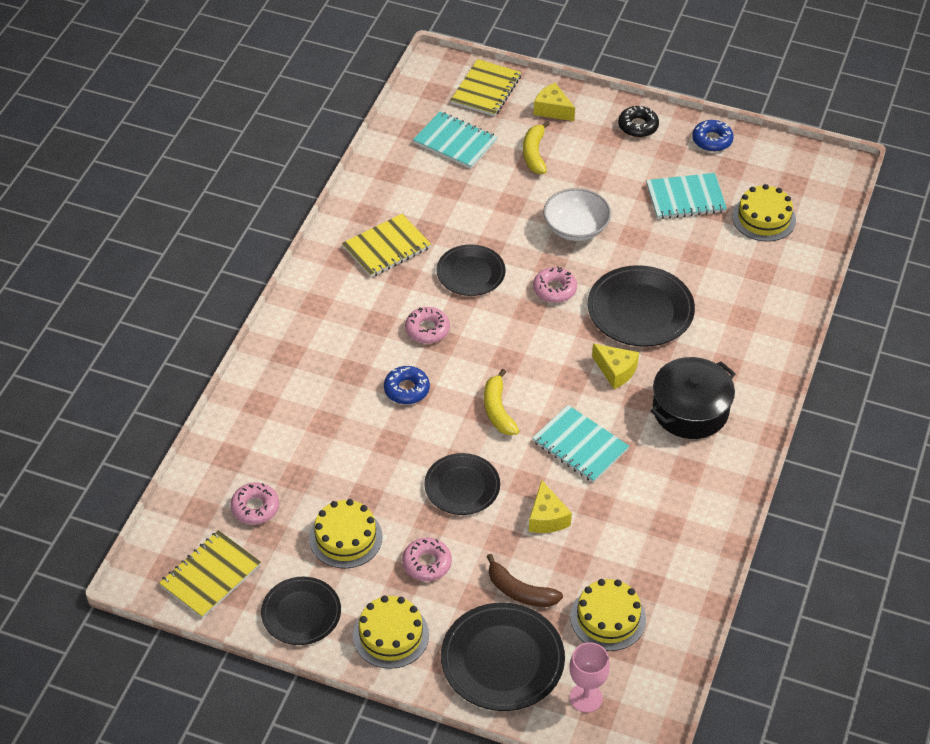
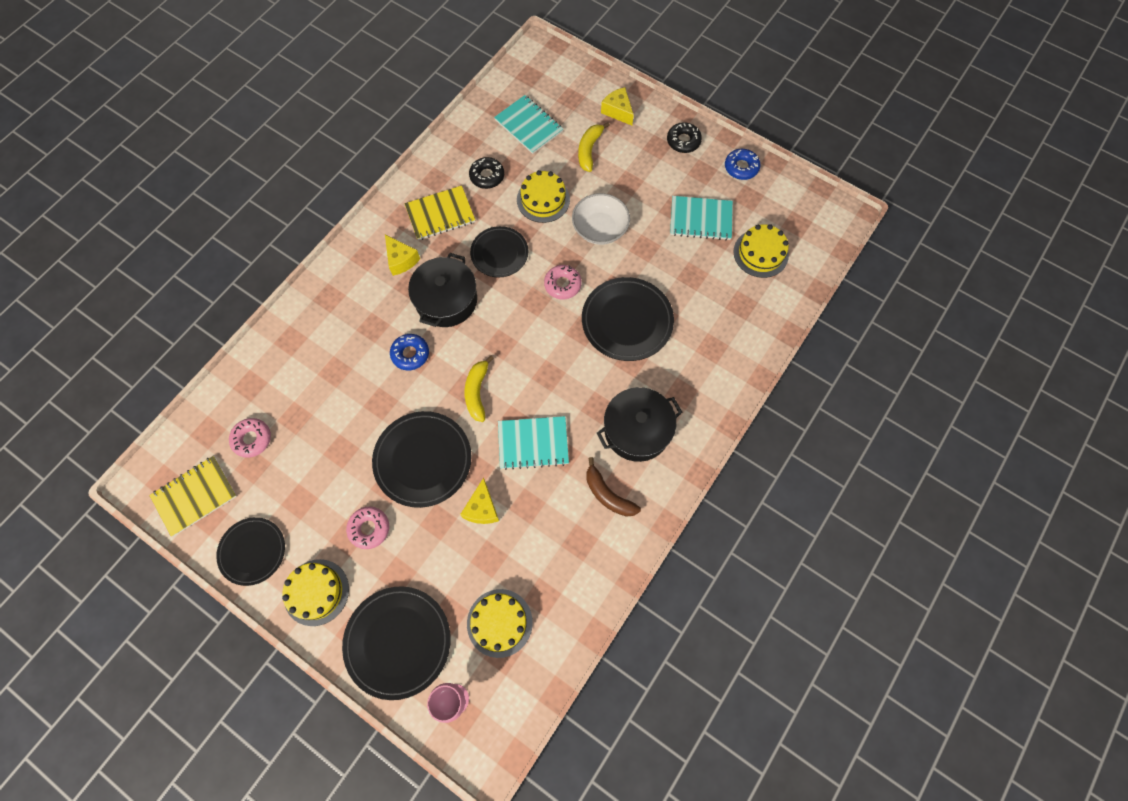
camera: 15 degrees right, 20 degrees up
(345, 537) = (313, 486): yellow cake -> yellow cake (543, 199)
(426, 200) = (487, 176): none -> black donut
(427, 329) = (446, 300): pink donut -> black pot
(462, 487) = (423, 460): black plate -> black plate, size x1.53
(486, 90) = (570, 81): yellow notebook -> none
(520, 591) = (435, 576): brown banana -> brown banana (608, 494)
(580, 445) = (533, 443): turquoise notebook -> turquoise notebook turned 60 degrees counterclockwise
(615, 371) = (587, 376): yellow cheese -> yellow cheese (401, 260)

